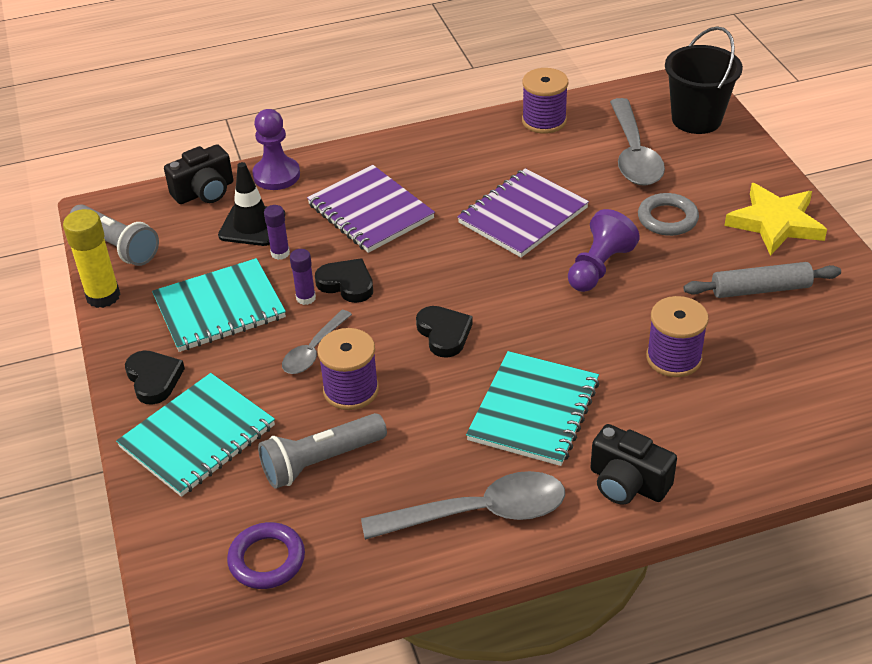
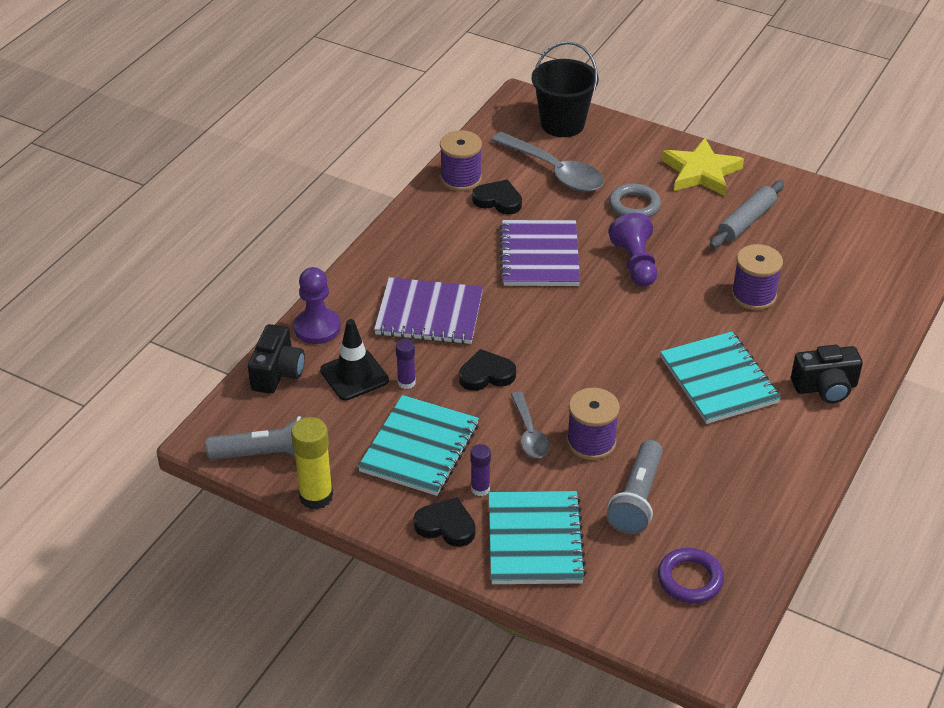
camera: 45 degrees left, 0 degrees up
(306, 298) = (472, 402): purple glue stick -> purple glue stick (480, 489)
(444, 333) = (598, 367): black heart -> black heart (498, 200)
(479, 513) = (770, 462): grey spoon -> none

